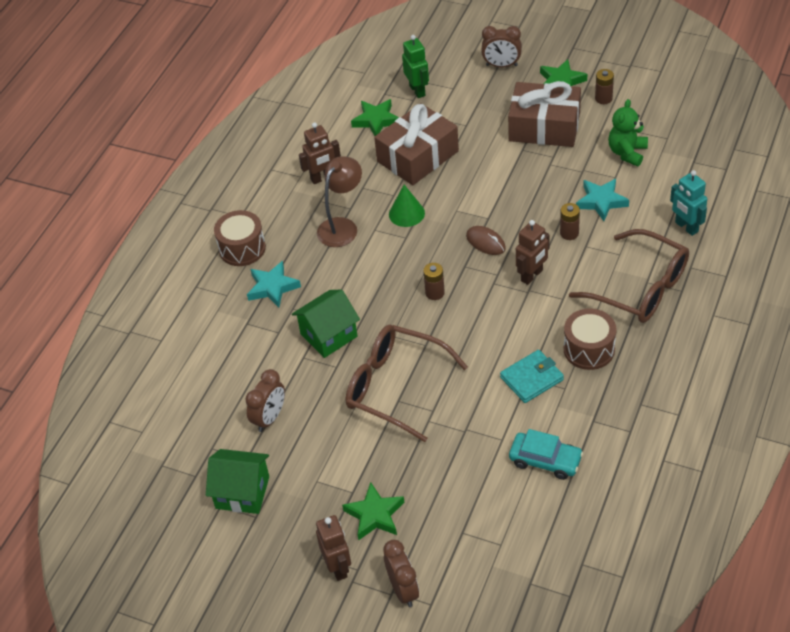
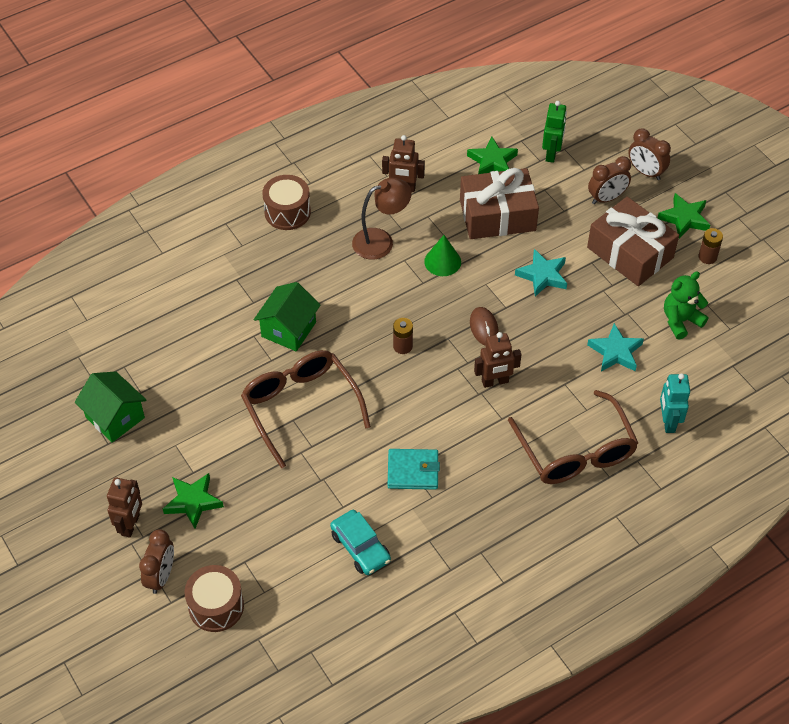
camera: 30 degrees right, 5 degrees up
(270, 418) = (185, 370): brown clock -> brown clock (606, 198)
(272, 287) = (281, 260): turquoise star -> turquoise star (542, 275)
(328, 335) = (288, 329): green house -> green house turned 60 degrees counterclockwise
(569, 233) = (561, 363): brown battery -> none
(589, 349) = (482, 477): brown drum -> brown drum (216, 606)

